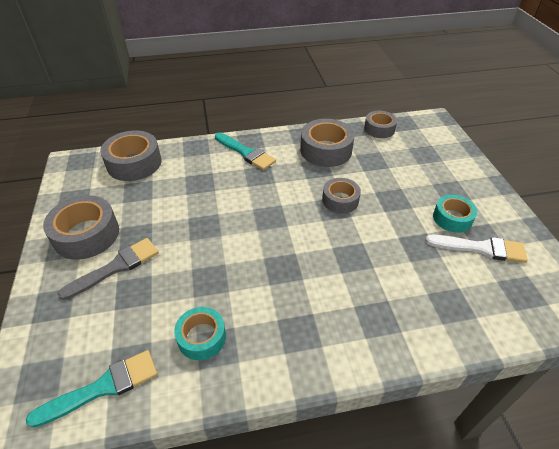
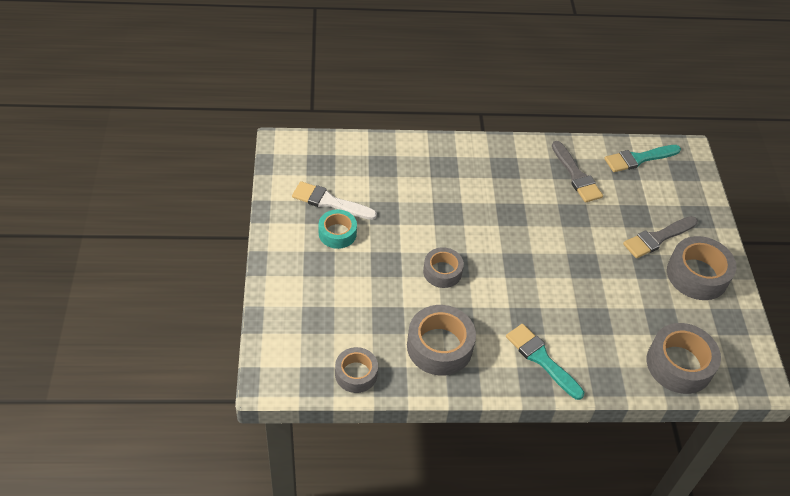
camera: 175 degrees left, 5 degrees up
(202, 337) = (576, 175): turquoise tape -> grey brush

